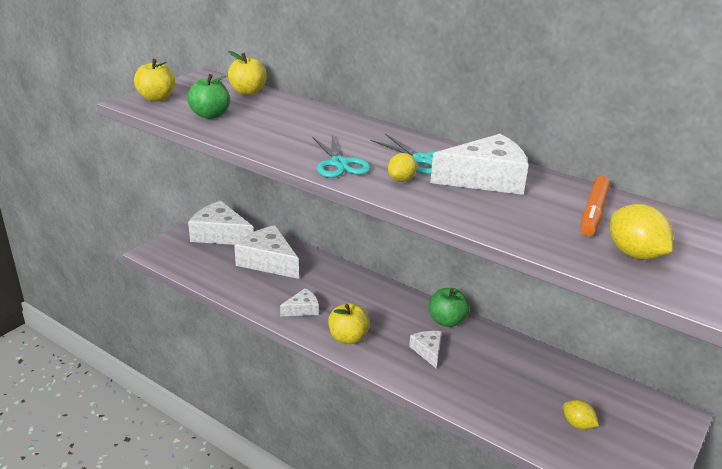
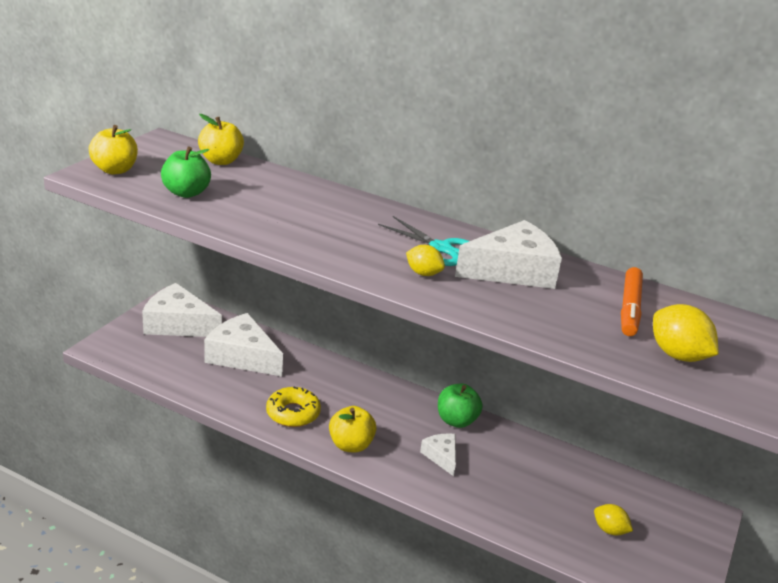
camera: 10 degrees left, 0 degrees up
(302, 309) = (293, 413): white cheese -> yellow donut
(339, 164) = (351, 255): turquoise scissors -> none
(401, 180) = (423, 273): yellow lemon -> yellow lemon turned 75 degrees counterclockwise

